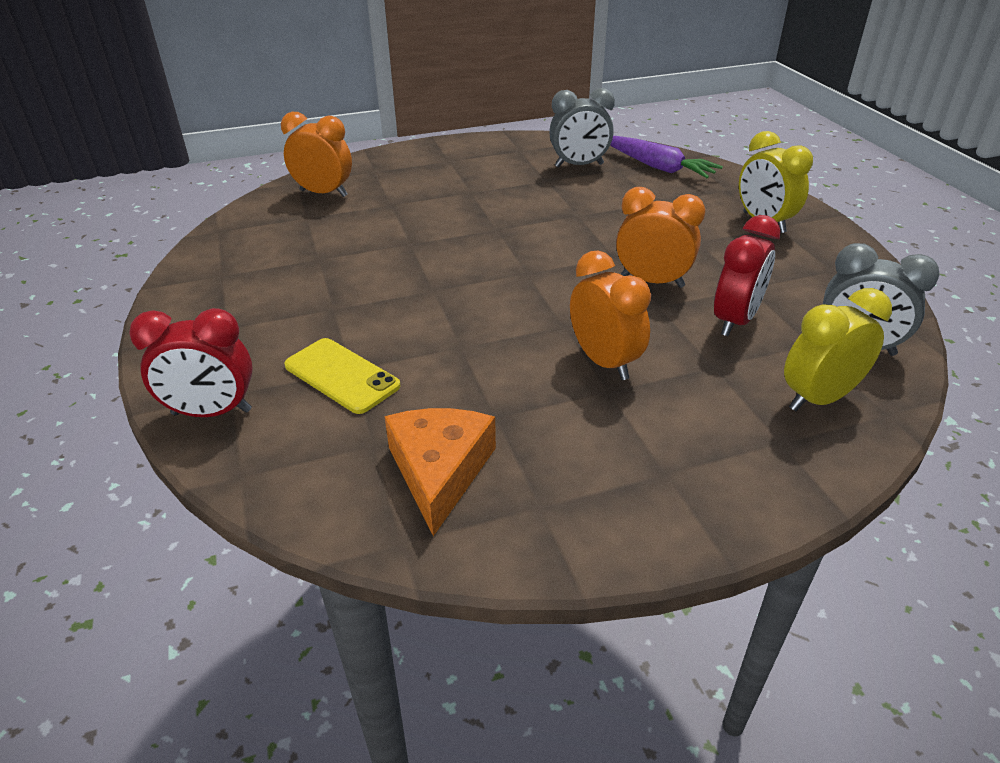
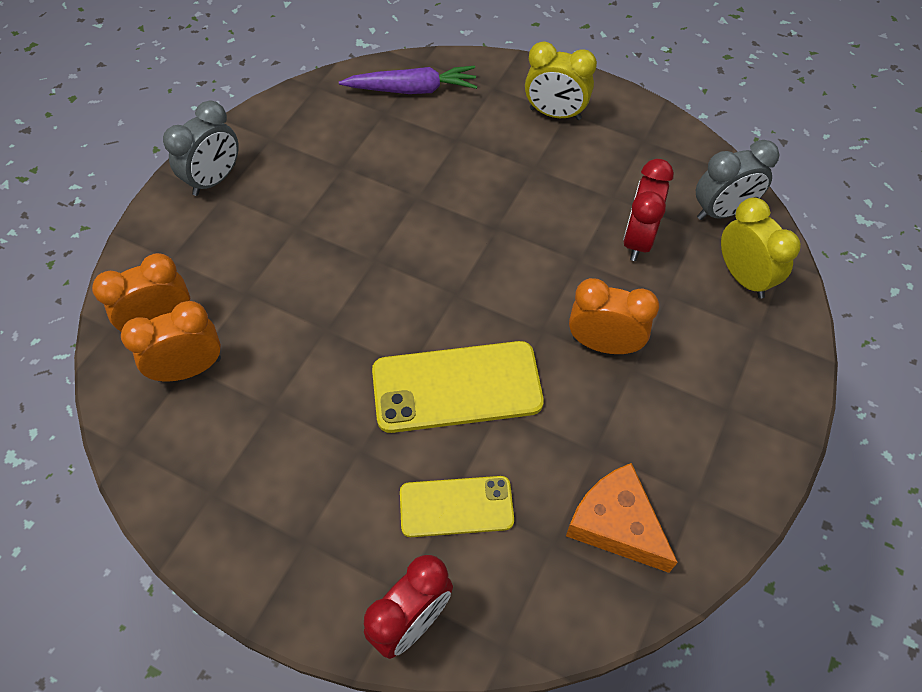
camera: 45 degrees left, 20 degrees up
(447, 317) = (457, 387): none -> yellow phone
(579, 165) = (348, 128): grey clock -> grey clock (215, 180)
(652, 281) = (549, 237): orange clock -> orange clock (189, 369)
(735, 321) = (637, 240): red clock -> red clock turned 150 degrees counterclockwise
(818, 398) = (743, 277): yellow clock -> yellow clock turned 135 degrees clockwise

